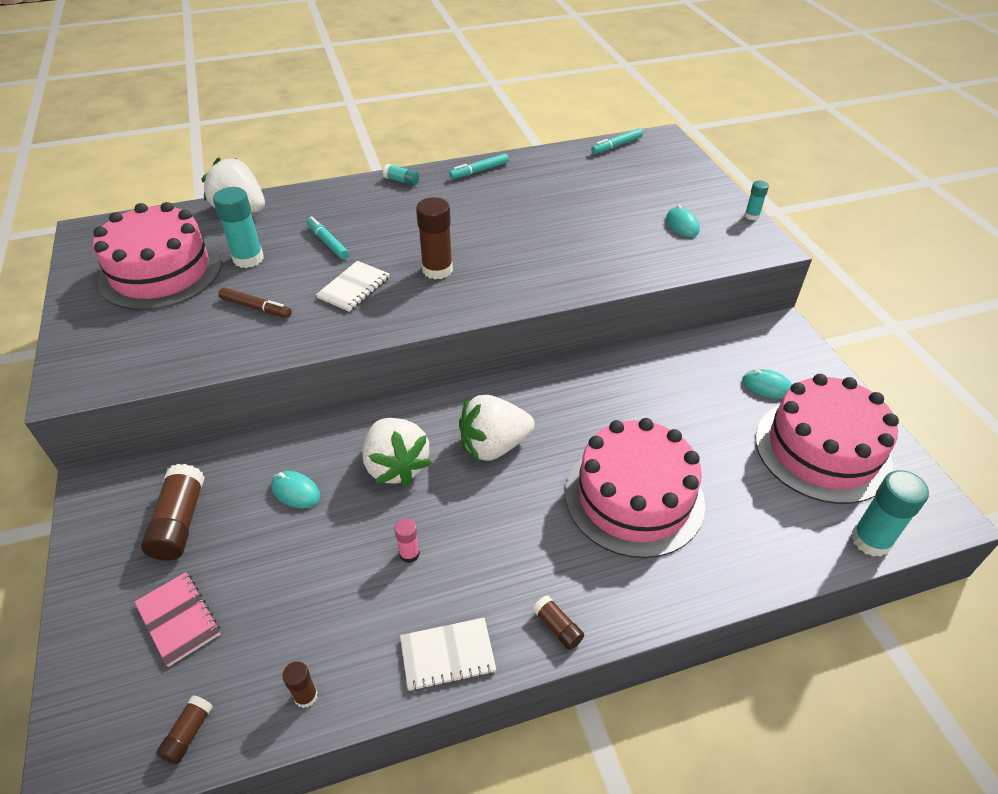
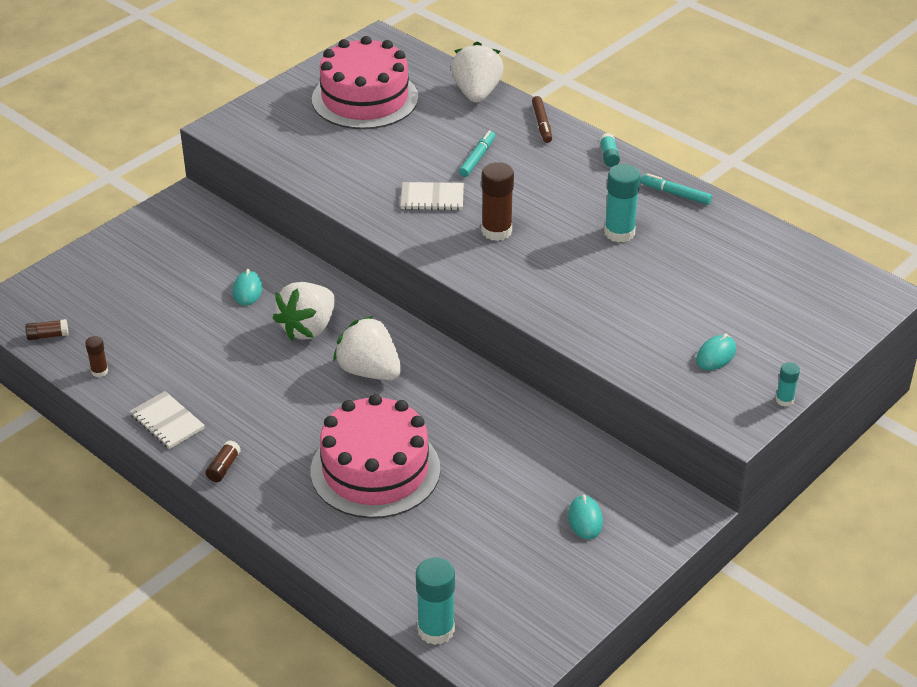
camera: 60 degrees right, 5 degrees down
(178, 619) = (115, 291): pink notebook -> none
(180, 522) = (184, 252): brown glue stick -> none
(248, 258) = (418, 130): turquoise glue stick -> turquoise glue stick (619, 233)
(256, 307) = (365, 163): brown marker -> brown marker (542, 124)
(409, 554) = (234, 370): pink glue stick -> none
(616, 146) = (826, 265): turquoise marker -> none
(822, 450) = (526, 577): pink cake -> none

